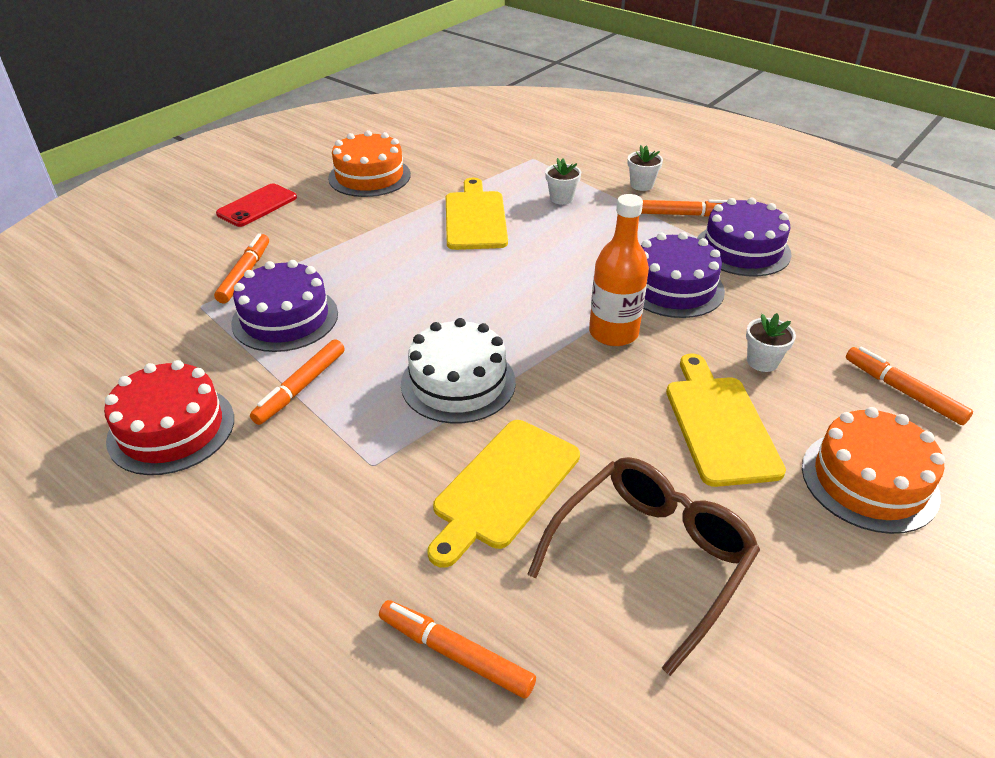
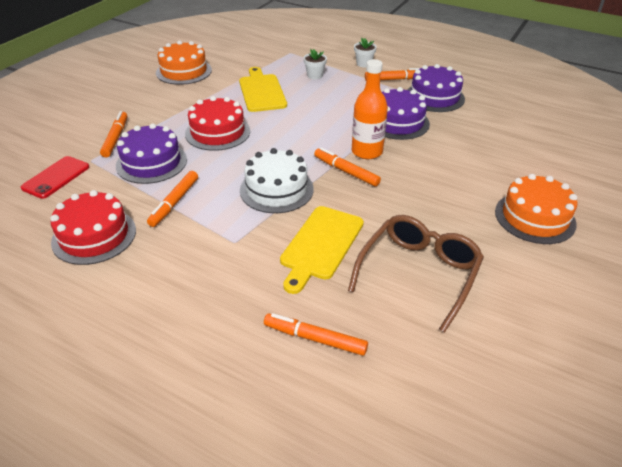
camera: 10 degrees left, 0 degrees up
(257, 206) = (111, 95): red phone -> red phone (56, 177)
(393, 278) = (217, 132): none -> red cake
(719, 424) = (442, 196): yellow cutting board -> none
(762, 361) = (460, 159): white flower pot -> none
(903, 391) = (544, 167): orange marker -> orange marker (346, 171)

